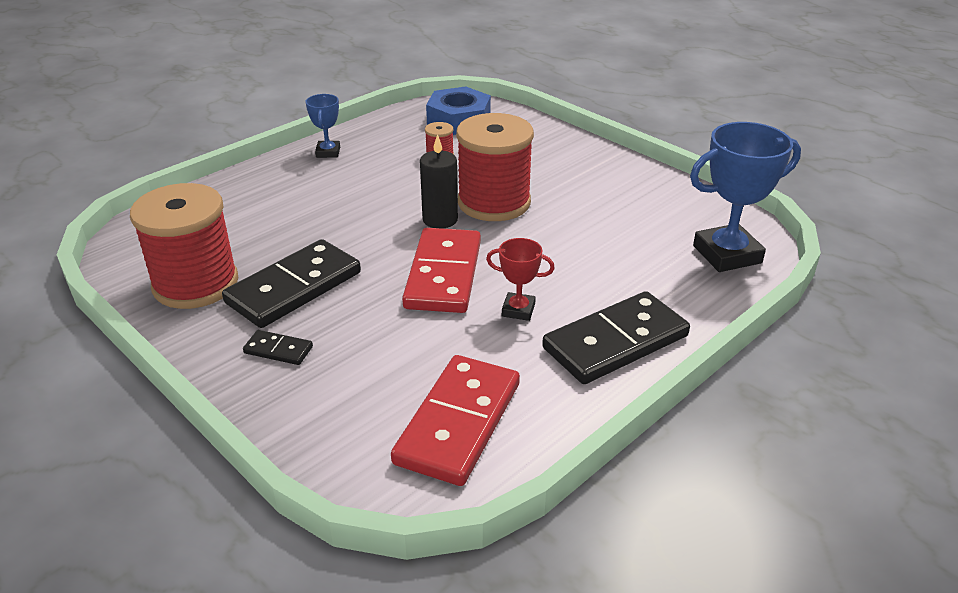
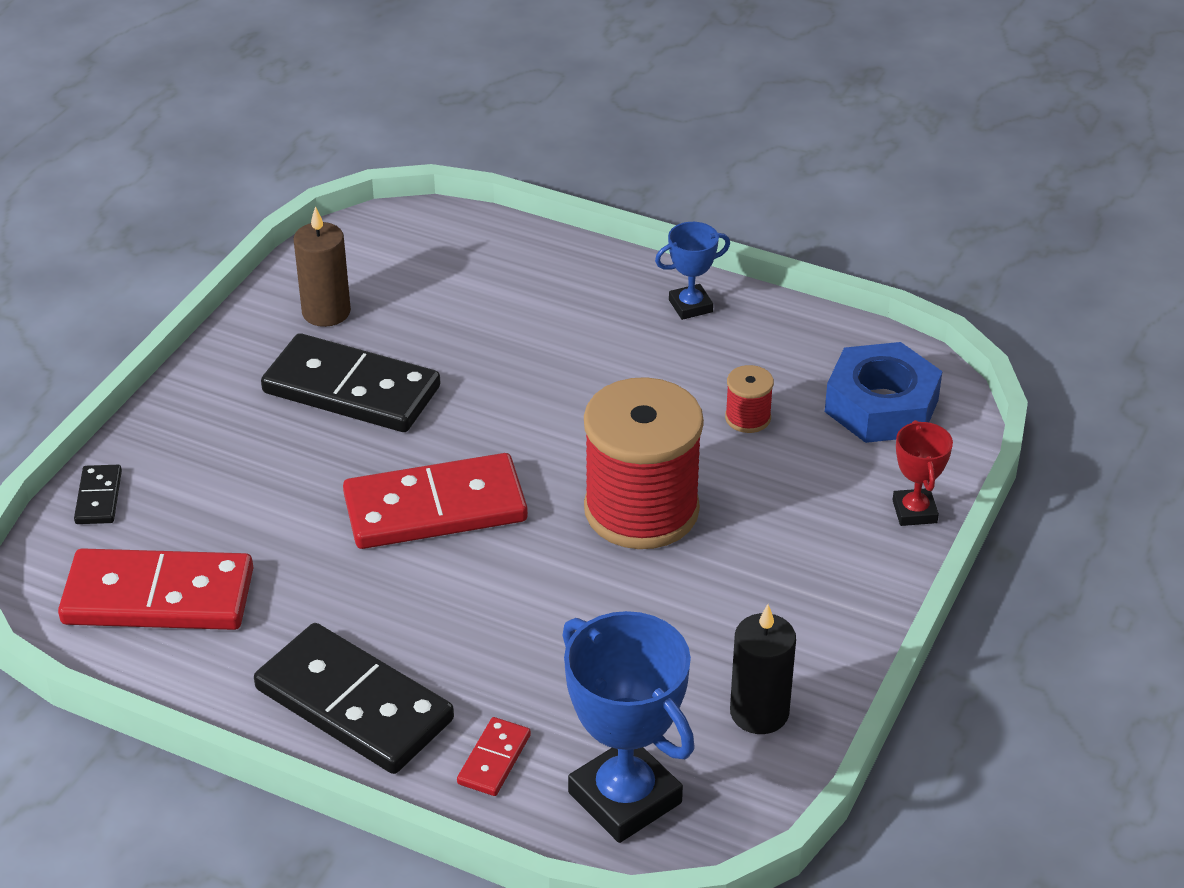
camera: 70 degrees right, 5 degrees up
(196, 284) = (326, 312): red spool -> brown candle
(278, 350) = (232, 419): black domino -> black domino (98, 497)
(440, 219) = (566, 468): black candle -> black candle (759, 712)
(518, 310) = (386, 597): red trophy -> red trophy (914, 511)
(683, 294) = (494, 759): none -> red domino

